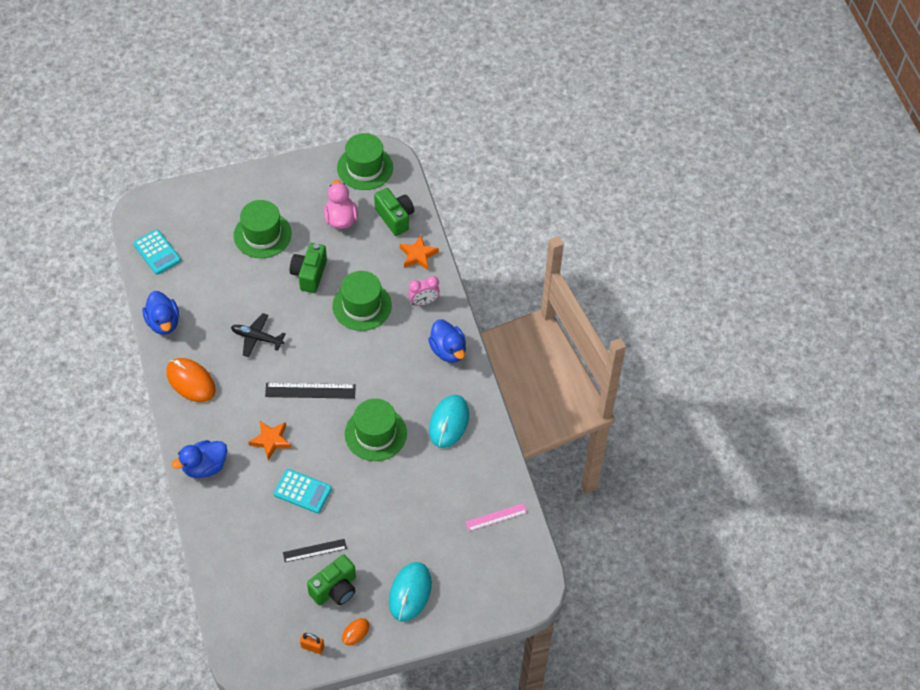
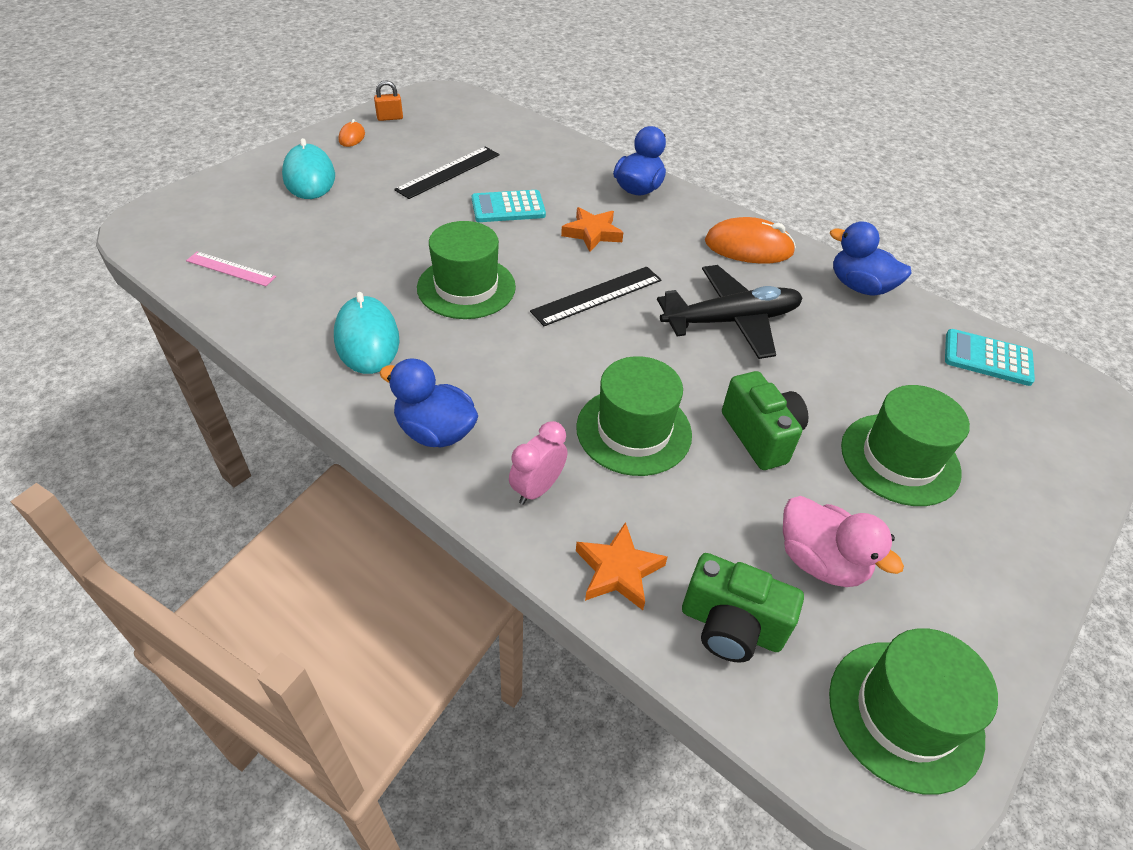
camera: 145 degrees right, 10 degrees down
(257, 338) = (731, 321): black plane -> black plane, size x1.61
(314, 550) = (448, 172): black ruler -> black ruler, size x1.50
(335, 589) = (400, 155): green camera -> none
(496, 517) = (231, 269): pink ruler -> pink ruler turned 75 degrees clockwise

